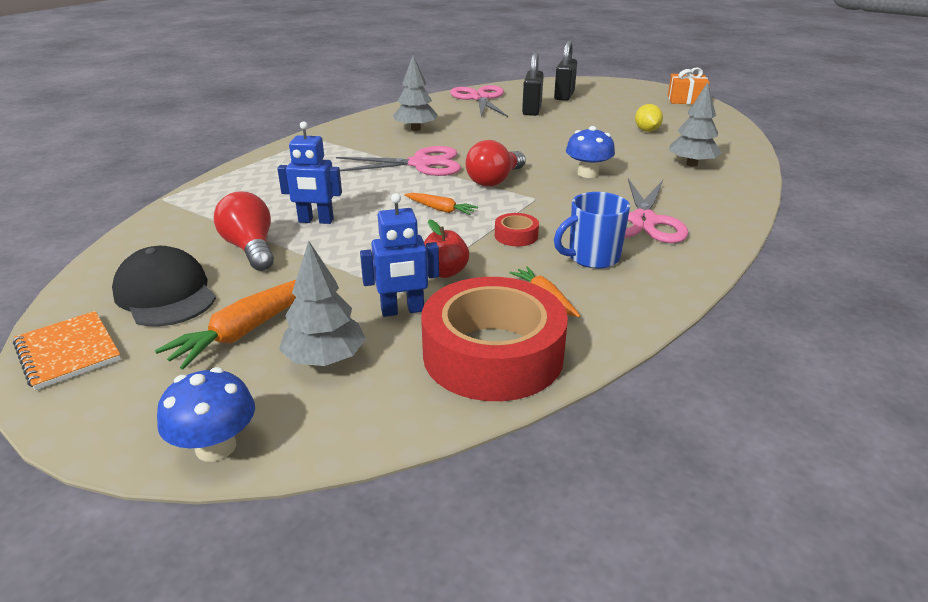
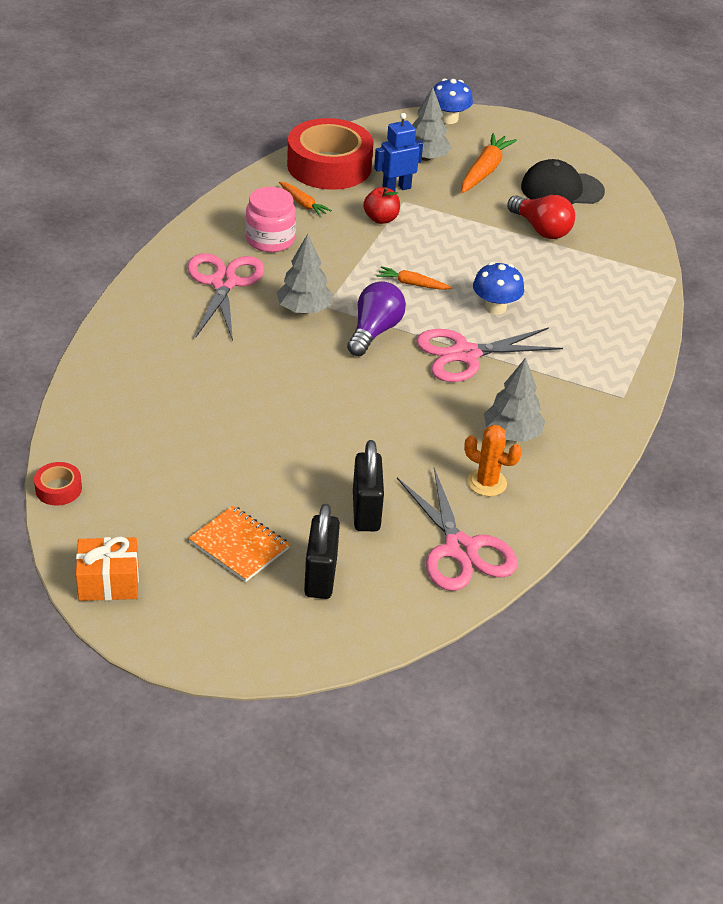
camera: 165 degrees right, 10 degrees up
(68, 352) = (574, 152): orange notebook -> orange notebook (239, 545)
(165, 294) = (561, 189): black cap -> black cap turned 135 degrees clockwise
(316, 221) = (514, 262): blue robot -> none
(448, 114) = (487, 483): none -> orange cactus
(494, 180) = (374, 331): red light bulb -> purple light bulb
(516, 236) = (335, 258): red tape -> red tape (58, 489)
(587, 173) = (276, 352): blue mushroom -> blue mushroom (495, 307)
(592, 257) = (270, 240): blue mug -> pink jar
(646, 130) = (194, 461): yellow lemon -> none
(691, 164) = (153, 381): grey tree -> grey tree (304, 309)

